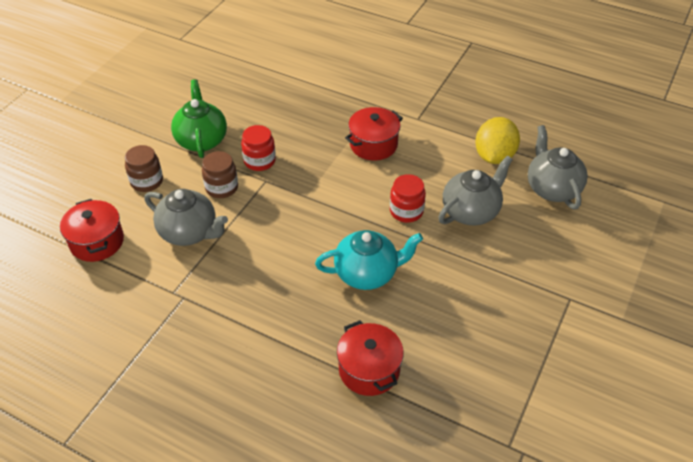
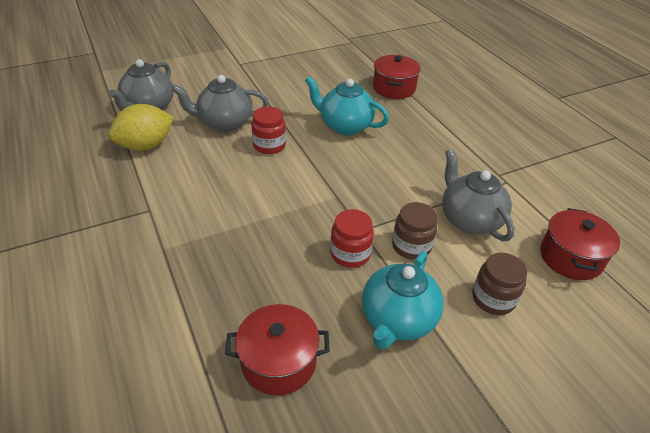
camera: 145 degrees left, 5 degrees down
(201, 140) = (397, 320): green teapot -> turquoise teapot
(373, 144) = (224, 208): red pot -> red pot (278, 362)

